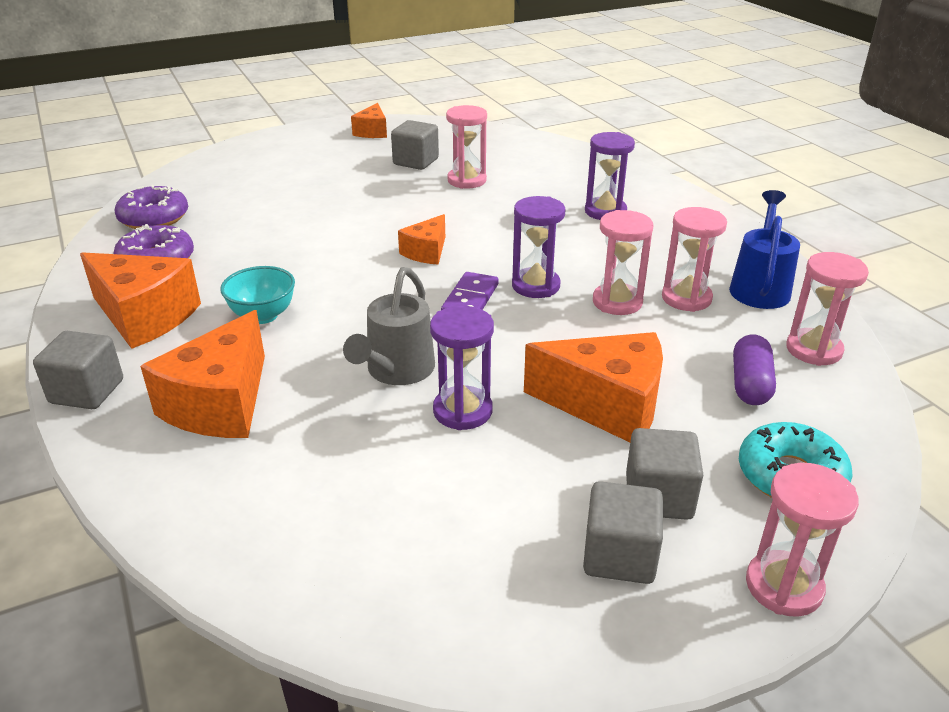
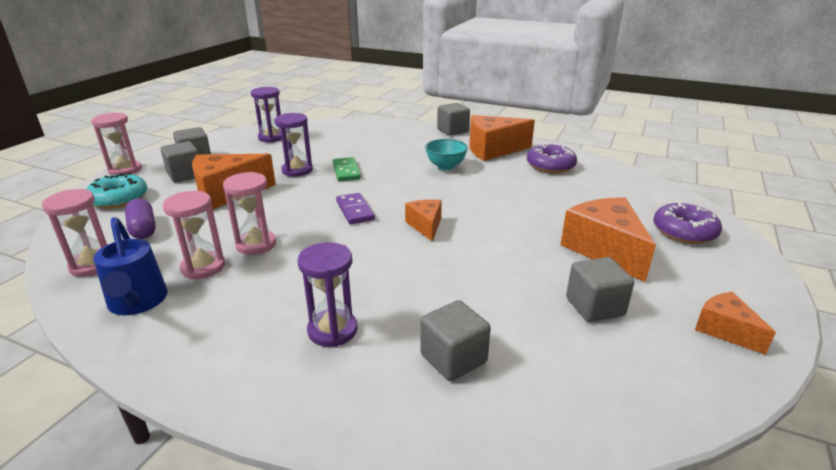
camera: 140 degrees right, 5 degrees down
(154, 218) = (615, 180): purple donut -> purple donut (684, 231)
(220, 403) = (399, 143): orange cheese -> orange cheese (605, 250)
(396, 372) = (346, 171): grey watering can -> green domino
(467, 180) = (509, 306): pink hourglass -> none
(535, 286) = (323, 233): purple hourglass -> purple hourglass (271, 137)
(544, 174) = (453, 358): none -> grey cube

